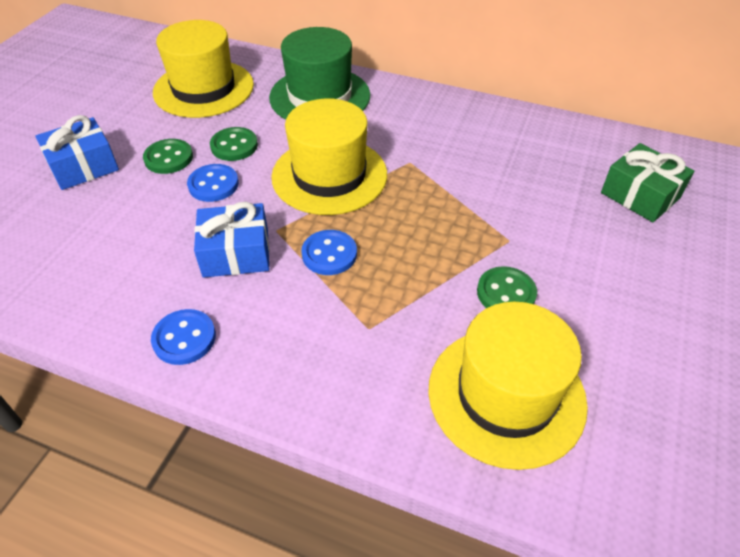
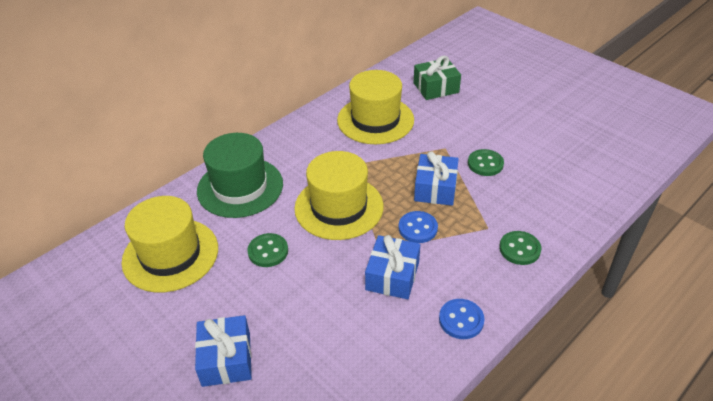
camera: 65 degrees left, 5 degrees down
(168, 158) = (255, 296): green button -> green button (519, 249)
(213, 185) = (309, 274): blue button -> none
(416, 251) = (435, 188): none -> blue gift
(506, 395) = (554, 189): yellow hat -> yellow hat (375, 120)

